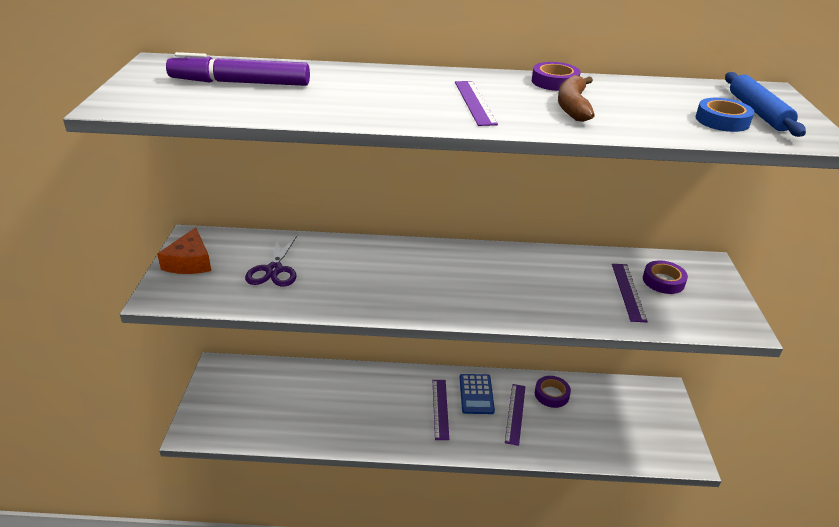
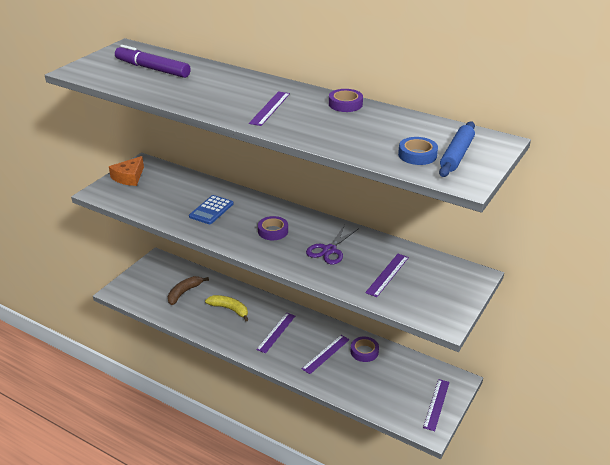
camera: 30 degrees right, 0 degrees up
(274, 270) = (171, 195): purple scissors -> purple scissors (329, 250)
(362, 400) = (229, 309): none -> yellow banana
(476, 394) = (309, 332): blue calculator -> blue calculator (211, 210)
(573, 106) = (329, 124): brown banana -> brown banana (184, 292)
(663, 281) = (423, 276): purple tape -> purple tape (273, 231)
(669, 425) = (436, 404): none -> purple ruler

